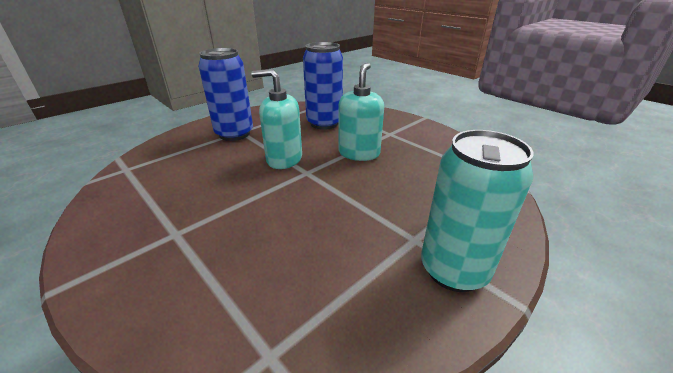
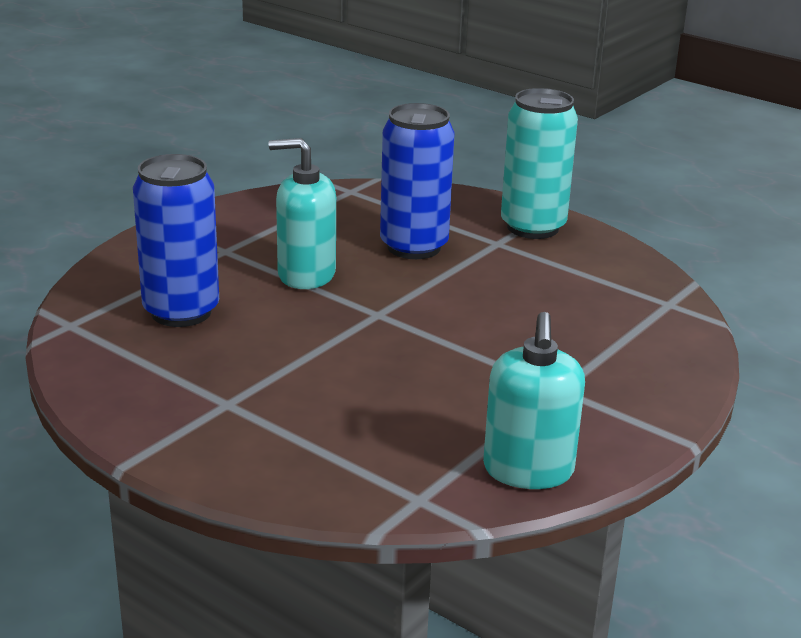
camera: 100 degrees left, 5 degrees down
(234, 134) = (242, 407): blue can -> blue can (414, 247)
(284, 159) = (341, 337): turquoise soap dispenser -> turquoise soap dispenser (528, 470)

